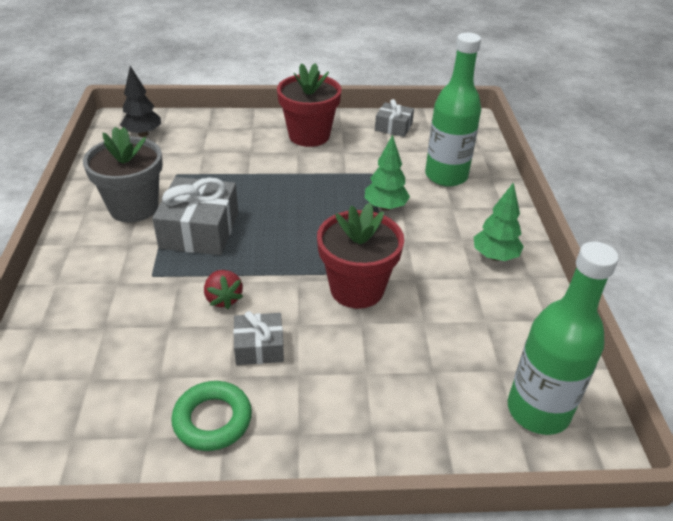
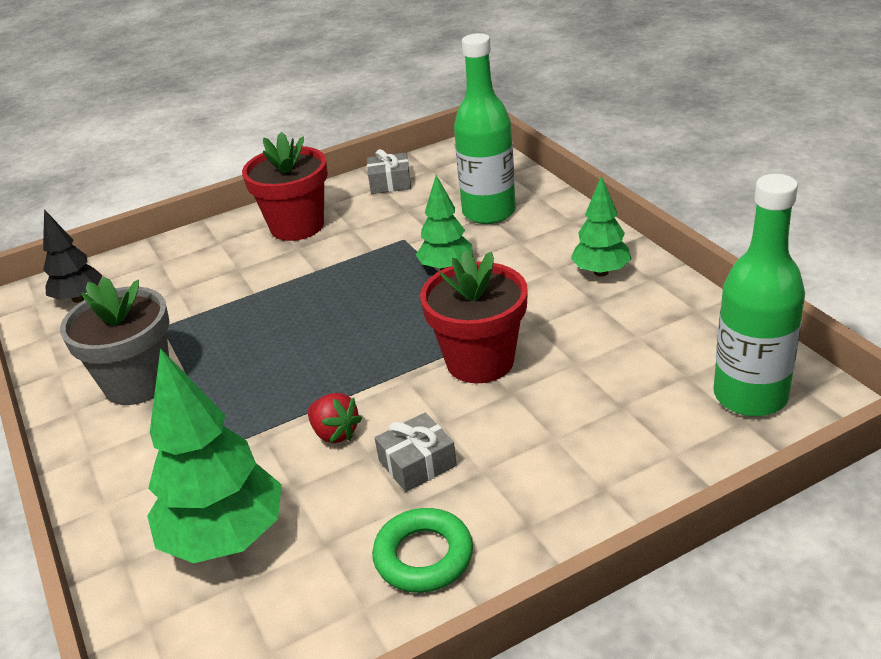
camera: 20 degrees left, 5 degrees down
(104, 342) = (225, 539): none -> green tree
(200, 230) = (245, 374): grey gift -> none

